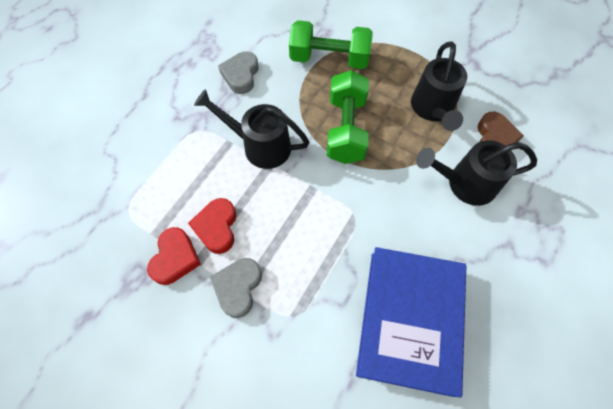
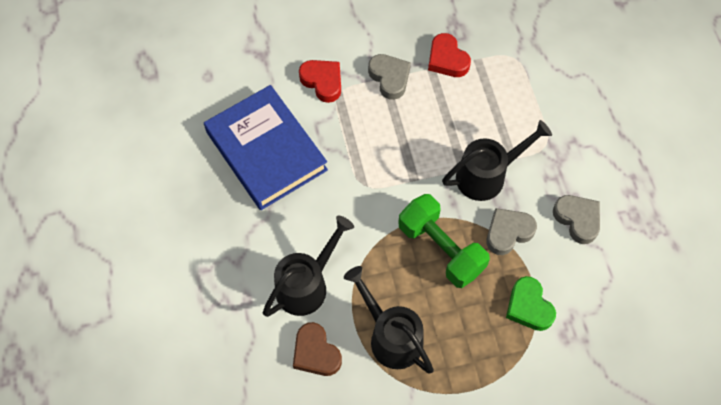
camera: 135 degrees right, 0 degrees up
(217, 227) = (445, 97): red heart -> red heart (322, 82)
(291, 103) = (508, 232): none -> grey heart
(329, 59) = (528, 307): green dumbbell -> green heart

